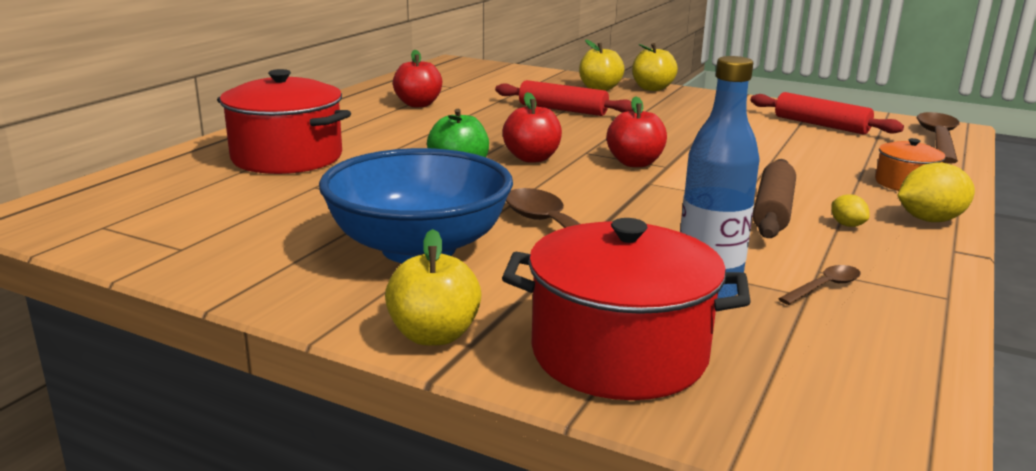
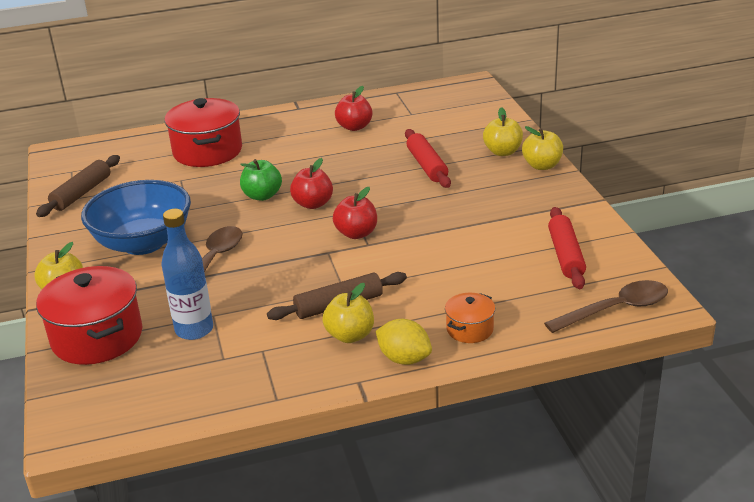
camera: 50 degrees right, 10 degrees up
(184, 239) = (82, 193): none -> brown rolling pin
(824, 287) = (240, 359): brown spoon -> none
(847, 225) = (350, 335): yellow lemon -> yellow apple

